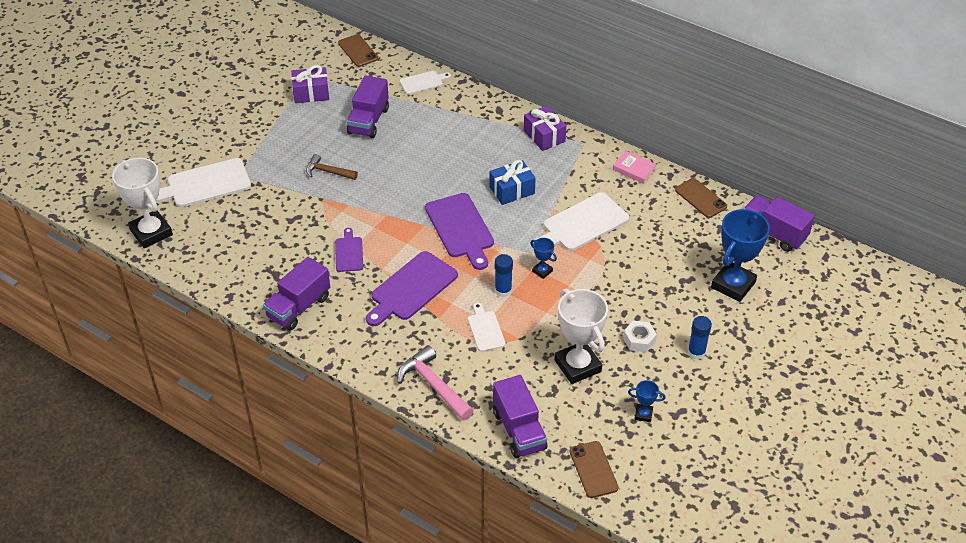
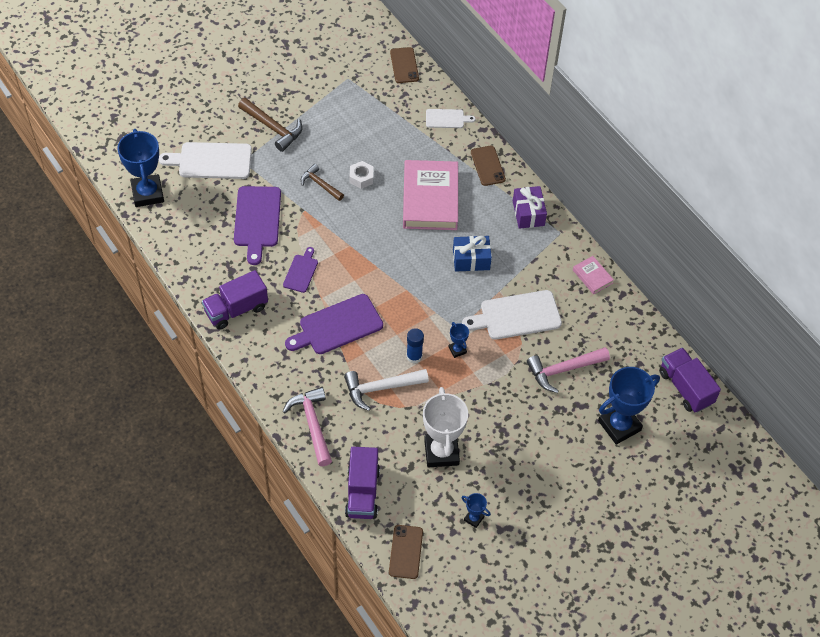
camera: 20 degrees right, 10 degrees up
(151, 232) = (147, 193): white trophy -> blue trophy
(255, 138) = (273, 128): none -> brown hammer
(311, 93) = (342, 97): purple gift -> none
(368, 121) = (379, 144): purple truck -> none
(444, 152) = (430, 199): none -> pink book
(460, 228) = (407, 282): purple cutting board -> purple cutting board (257, 220)
(485, 329) = (380, 388): white cutting board -> white hammer
(639, 340) = (507, 448): white nut -> white nut (361, 178)
(653, 255) = (563, 370): none -> pink hammer
(696, 352) = (550, 478): blue glue stick -> none
(700, 198) = (638, 328): brown phone -> brown phone (487, 166)

